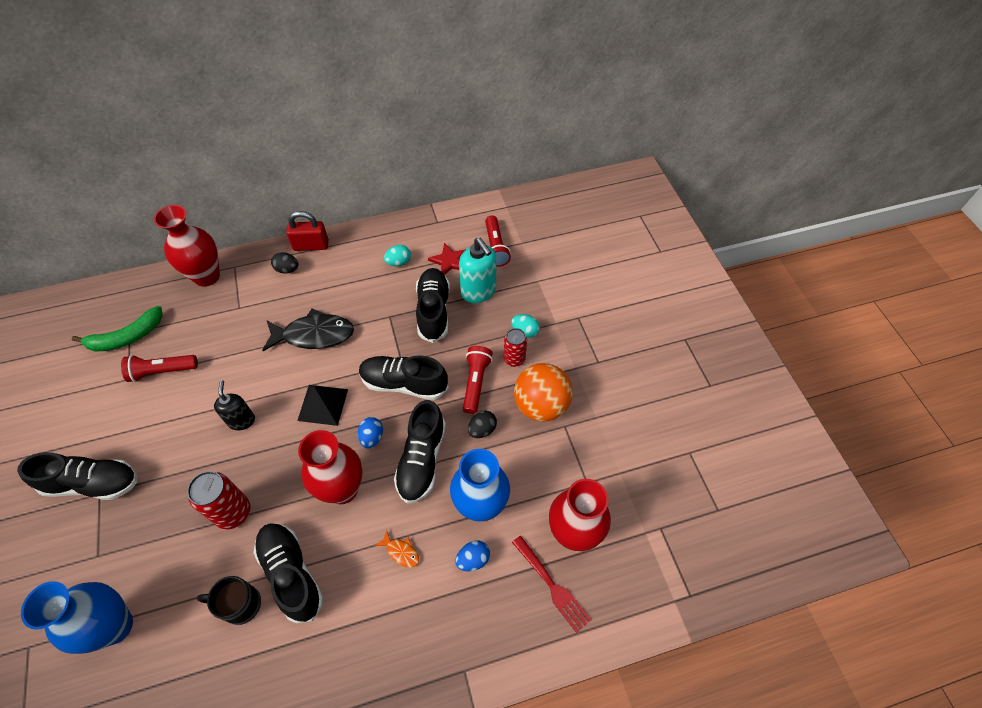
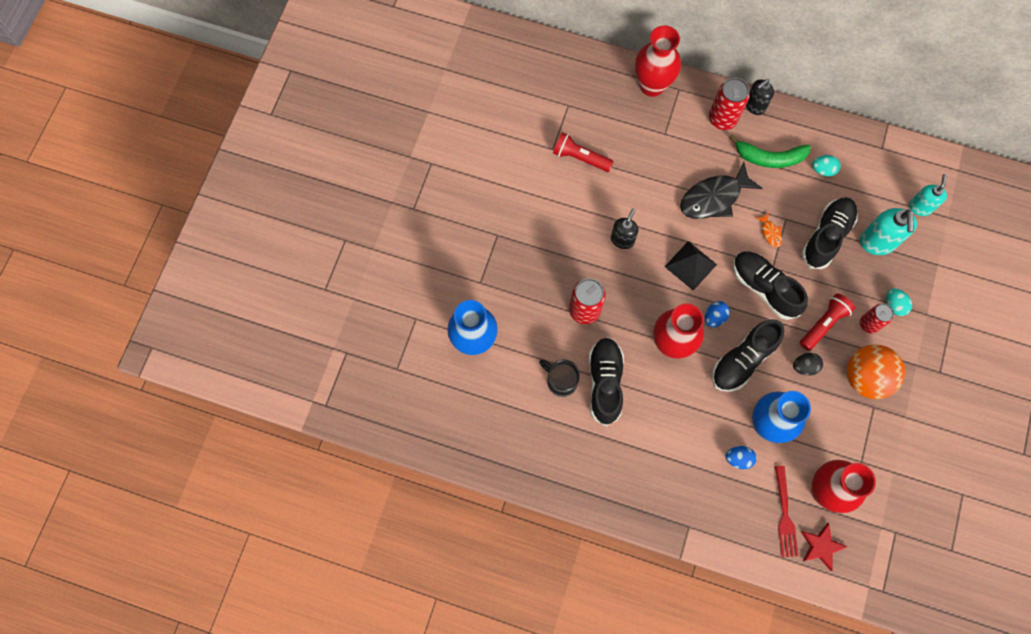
camera: 35 degrees right, 15 degrees up
(93, 483) = (496, 223): black shoe -> none
(127, 337) = (565, 108): green banana -> green banana (769, 158)
(287, 269) = (722, 119): black egg -> red can
(311, 245) = (754, 106): red padlock -> black soap dispenser
(314, 335) = (714, 198): black fish -> black fish turned 120 degrees clockwise
(401, 552) = (689, 419): orange fish -> orange fish (770, 233)
(449, 261) = (869, 196): red star -> red star (821, 546)
(495, 247) = (920, 207): red flashlight -> turquoise soap dispenser

